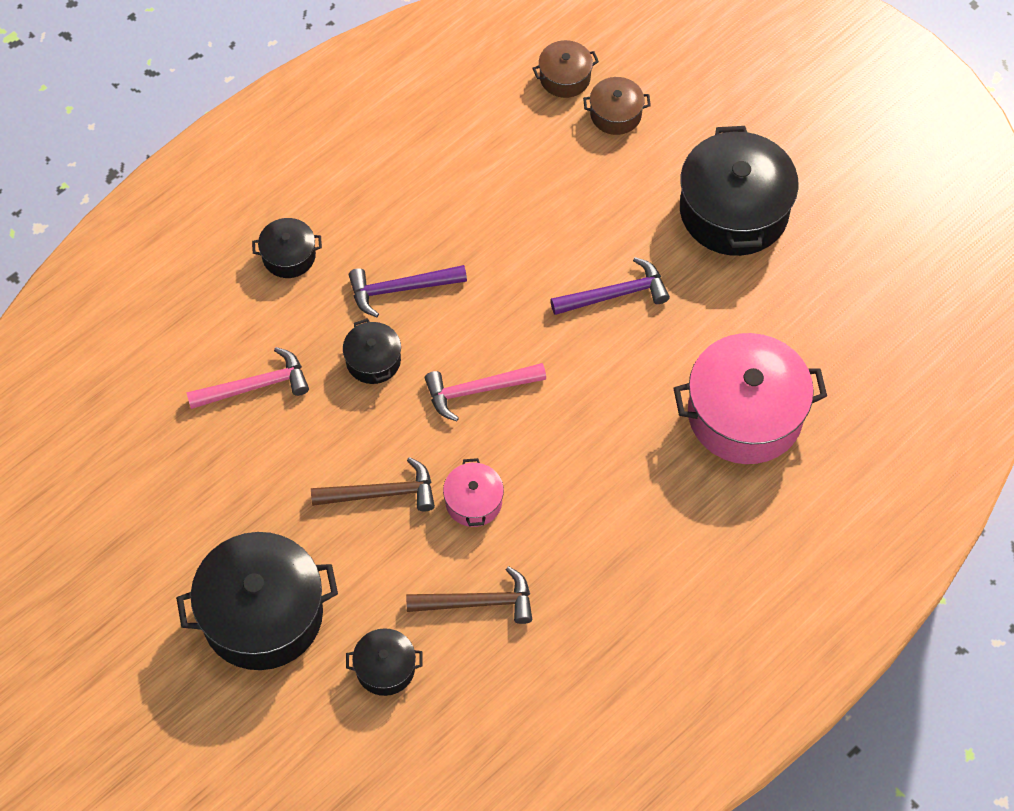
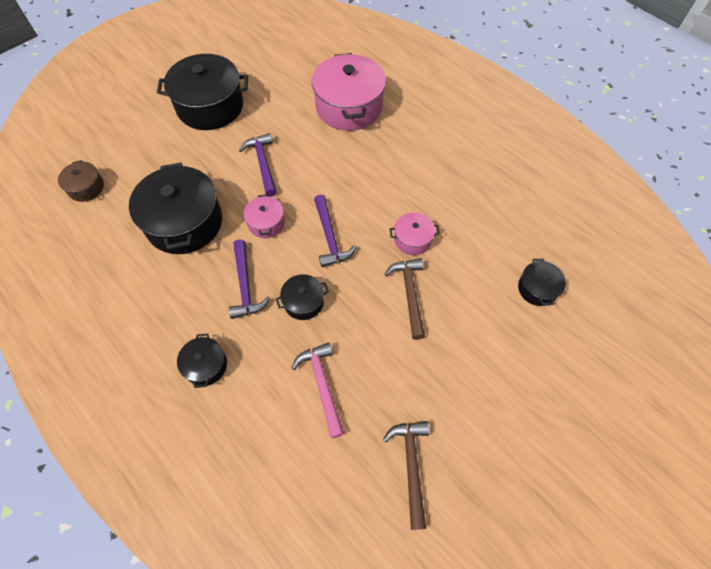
camera: 90 degrees left, 0 degrees up
(262, 614) = (511, 369): black pot -> black pot (184, 223)
(478, 390) = (329, 237): pink hammer -> purple hammer
(478, 603) = (483, 236): brown hammer -> brown hammer (411, 466)
(503, 307) = (266, 223): none -> pink pot
(615, 114) = (124, 161): brown pot -> none

